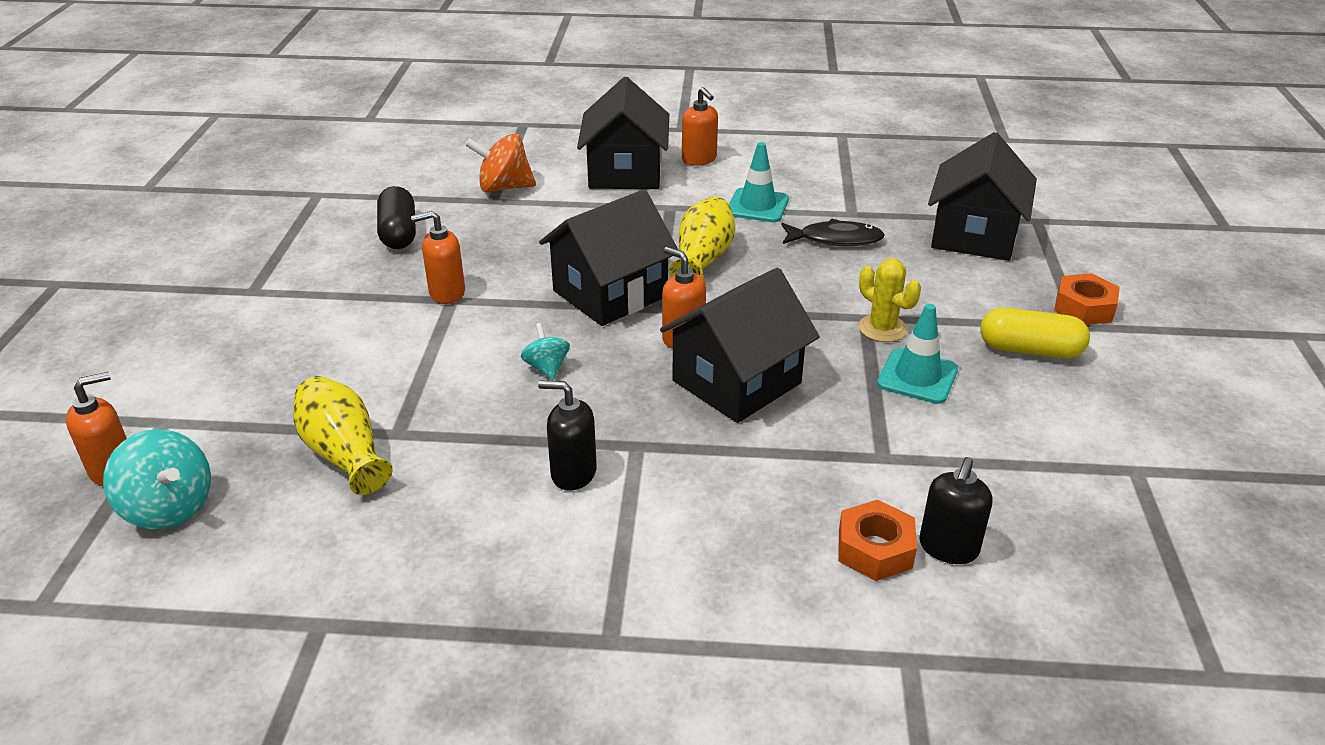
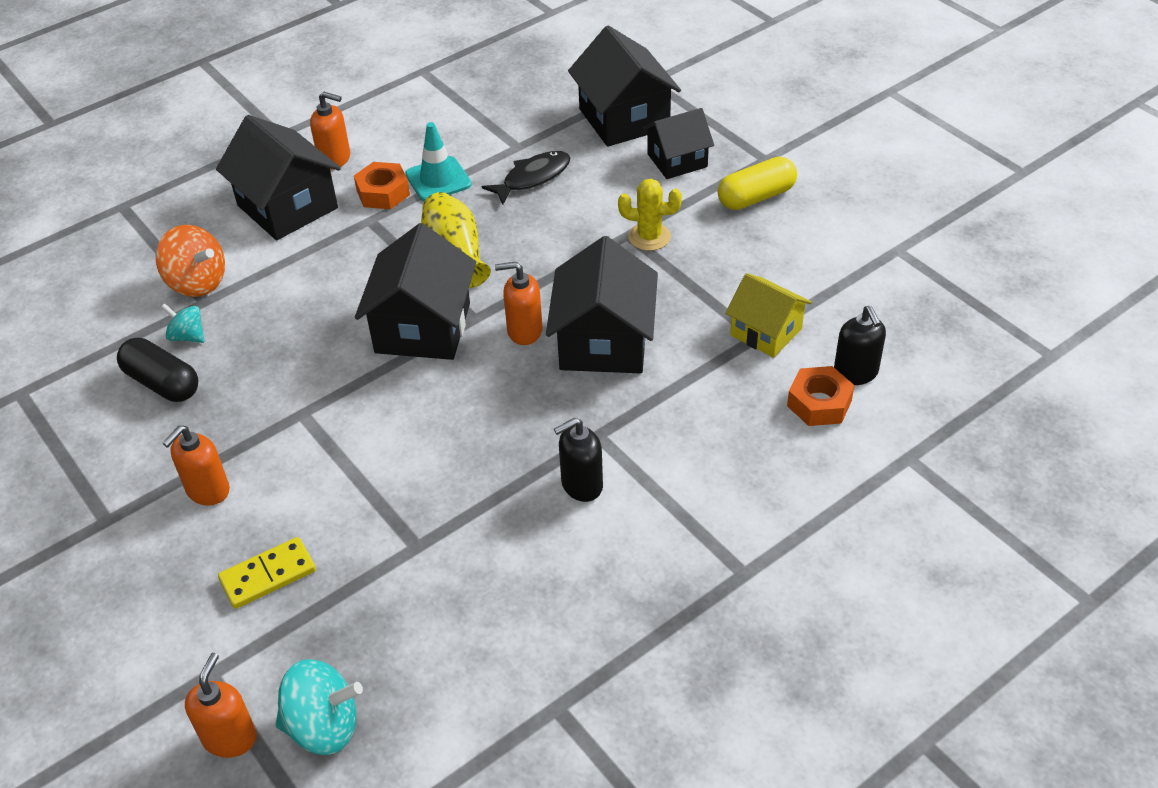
camera: 40 degrees left, 10 degrees up
(284, 385) = (268, 575): none -> yellow domino
(344, 454) = (399, 589): yellow vase -> none
(446, 293) = (288, 410): orange soap dispenser -> orange soap dispenser (207, 490)
(504, 187) = (197, 282): orange spinning top -> orange spinning top turned 105 degrees counterclockwise
(547, 368) = (457, 420): turquoise spinning top -> turquoise spinning top (187, 336)
(898, 459) = (766, 332): none -> yellow house
(917, 376) = (712, 262): turquoise traffic cone -> none
(985, 286) = (677, 160): none -> black house
(1084, 308) = (754, 142): orange nut -> orange nut (383, 193)

